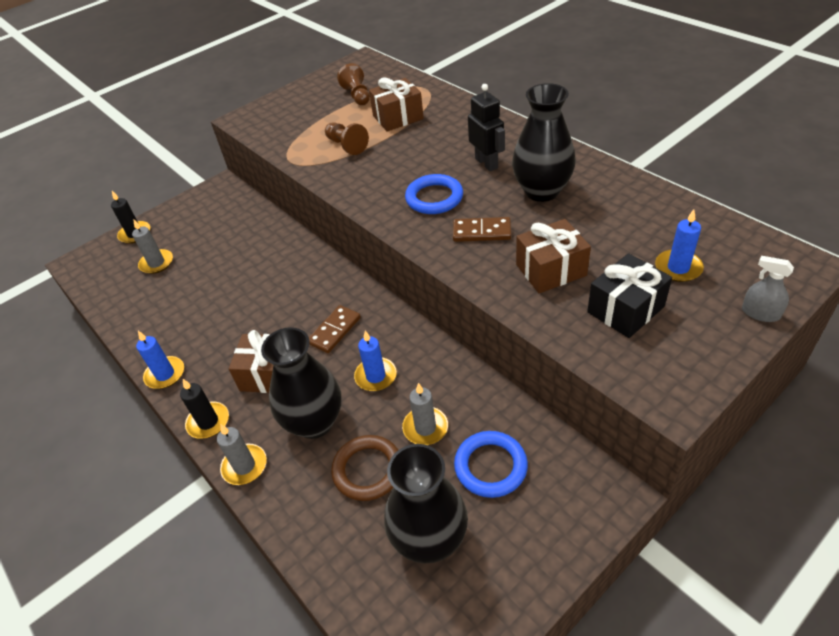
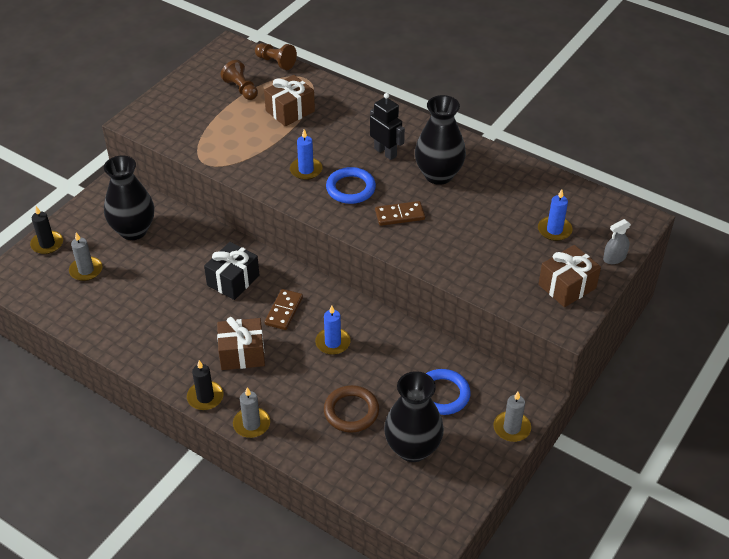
camera: 20 degrees left, 0 degrees up
(165, 374) = (147, 366): blue candle -> blue candle (306, 170)
(314, 422) = (295, 384): black vase -> black vase (133, 230)
(346, 146) = (252, 143): brown pawn -> brown pawn (276, 62)
(425, 428) = (385, 375): grey candle -> grey candle (511, 428)
(551, 270) = (462, 241): brown gift -> brown gift (567, 286)
(625, 309) = (523, 266): black gift -> black gift (233, 280)
(760, 313) = (614, 258): grey spray bottle -> grey spray bottle turned 45 degrees counterclockwise

